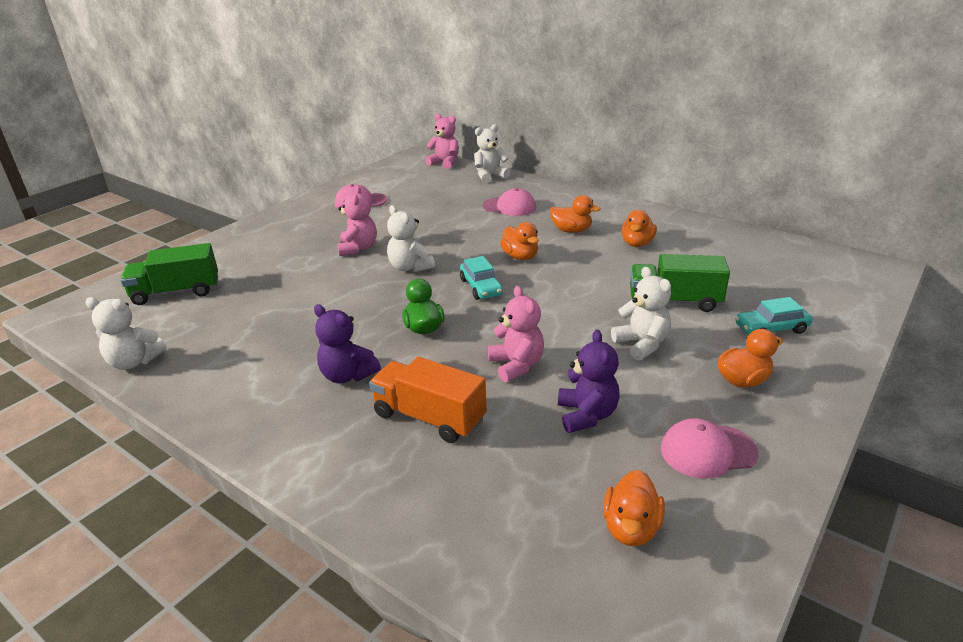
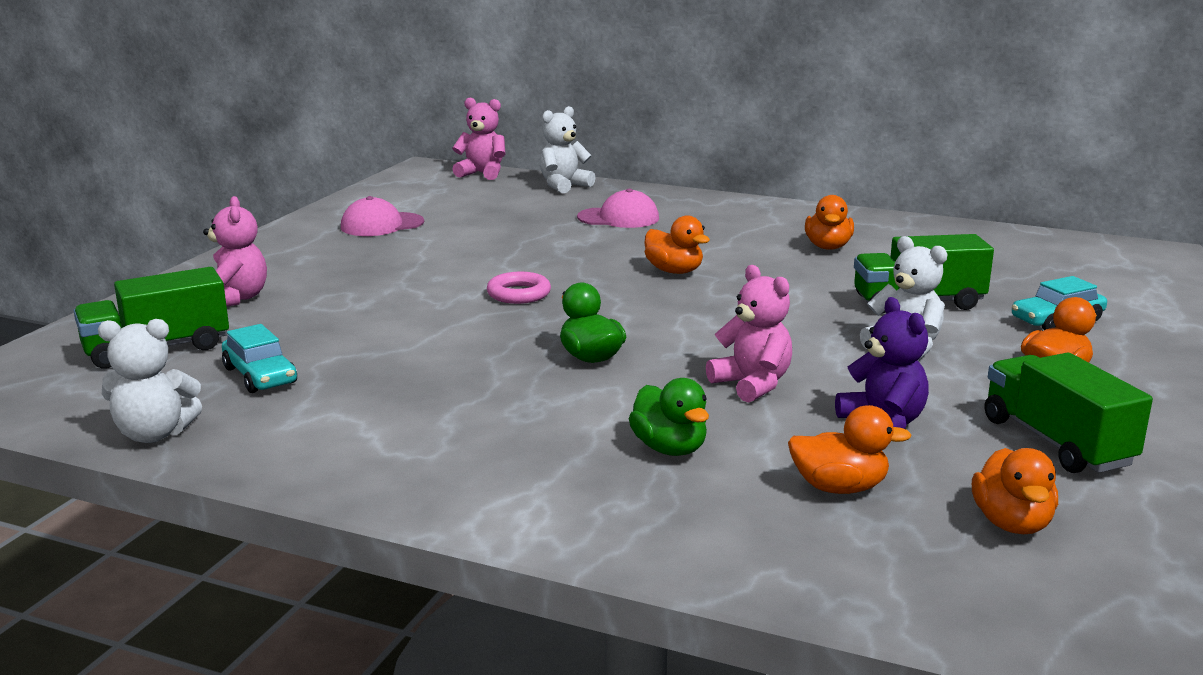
camera: 15 degrees left, 10 degrees down
(347, 375) = (515, 417): purple teddy bear -> none
(358, 248) = (420, 278): pink teddy bear -> pink teddy bear (235, 299)
(410, 267) = (519, 294): white teddy bear -> pink ring
(429, 417) = (669, 448): orange truck -> green duck
(481, 287) = (641, 308): turquoise car -> turquoise car (260, 376)
(571, 230) = (727, 239): orange duck -> orange duck (839, 487)
(707, 451) = (1056, 442): pink cap -> green truck

